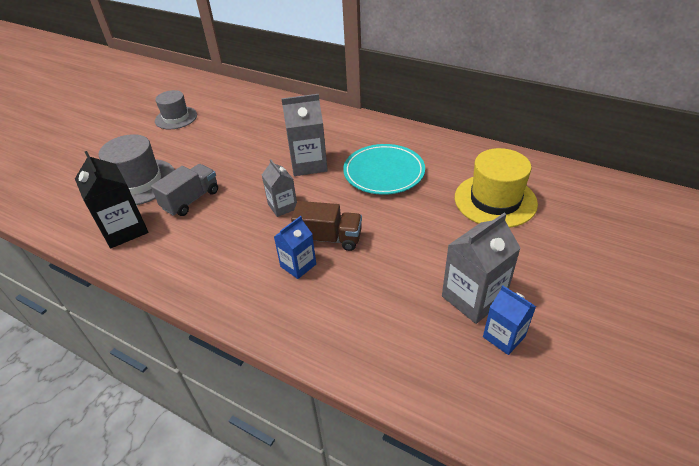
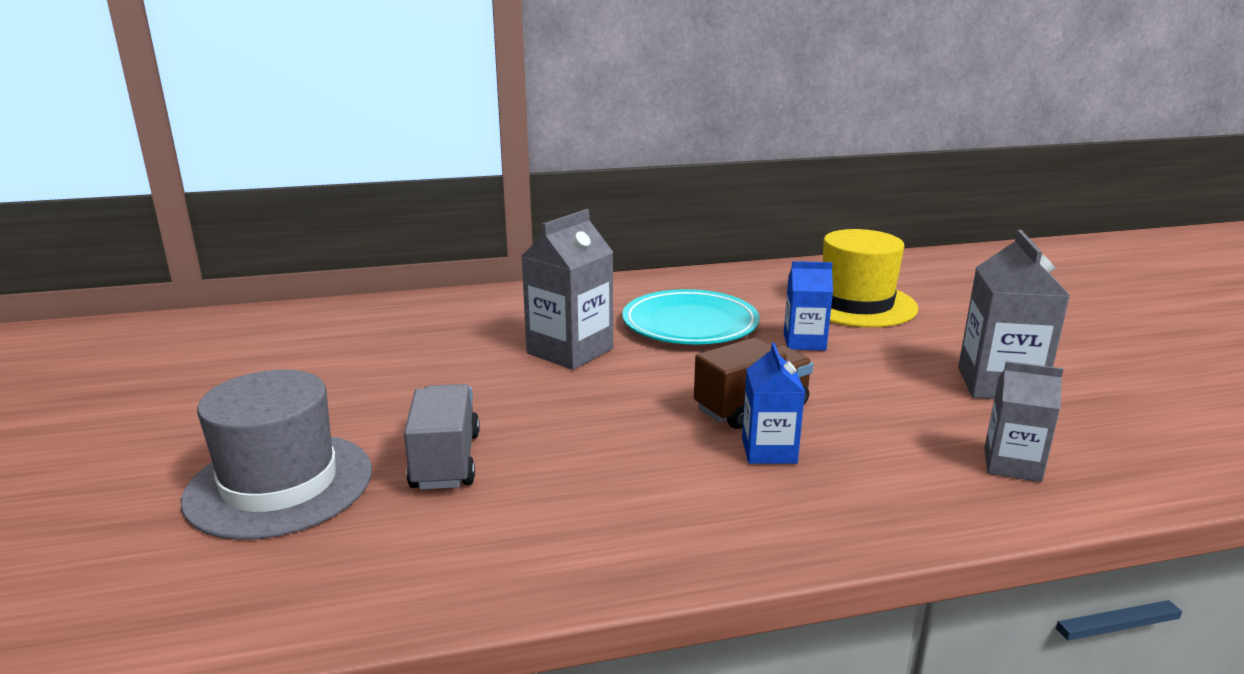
camera: 45 degrees left, 20 degrees down
(124, 230) = (379, 556): black carton -> none
(176, 118) = (199, 380): grey hat -> none
(282, 206) = (621, 405): grey carton -> grey carton (1012, 465)
(503, 337) = (1083, 399): blue carton -> blue carton (804, 342)

